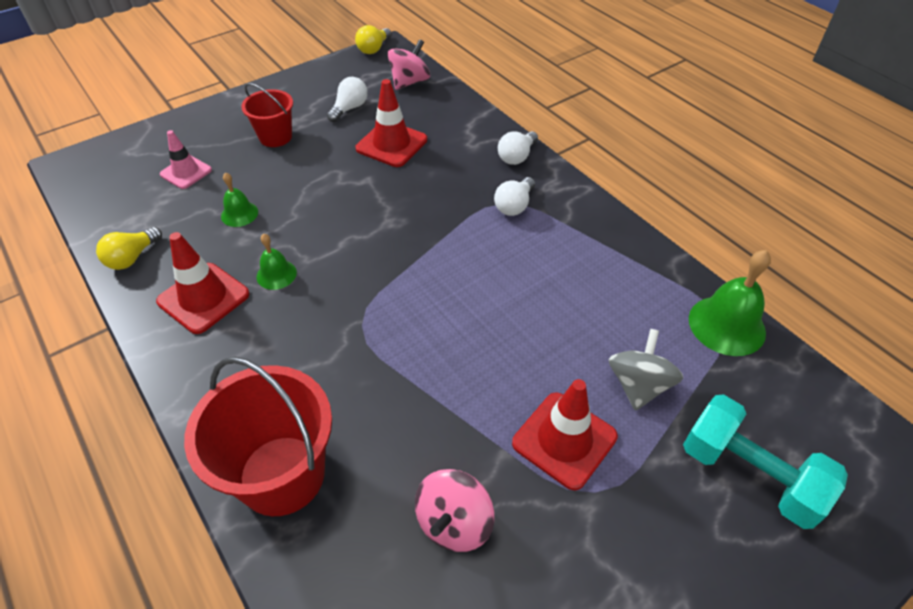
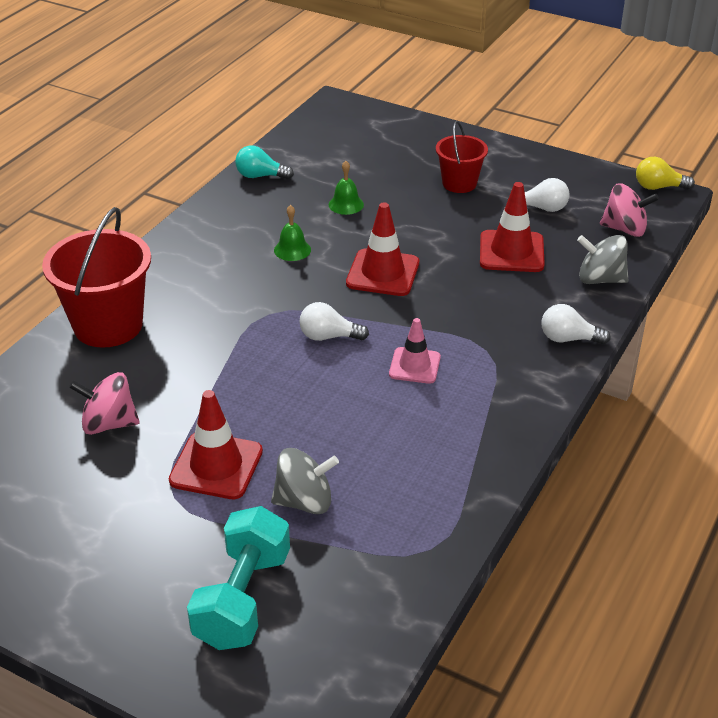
camera: 65 degrees right, 10 degrees down
(132, 258) = (260, 176): yellow light bulb -> turquoise light bulb
(186, 172) = (373, 158): pink traffic cone -> pink traffic cone (414, 366)
(203, 298) = (243, 225): red traffic cone -> red traffic cone (383, 273)
(458, 115) = (600, 279): none -> grey spinning top
(514, 206) = (488, 358): white light bulb -> white light bulb (328, 336)
(726, 325) = (426, 554): green bell -> none

